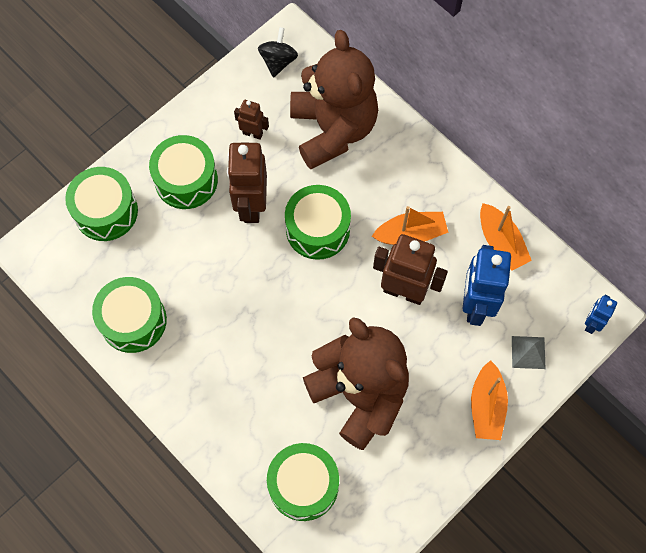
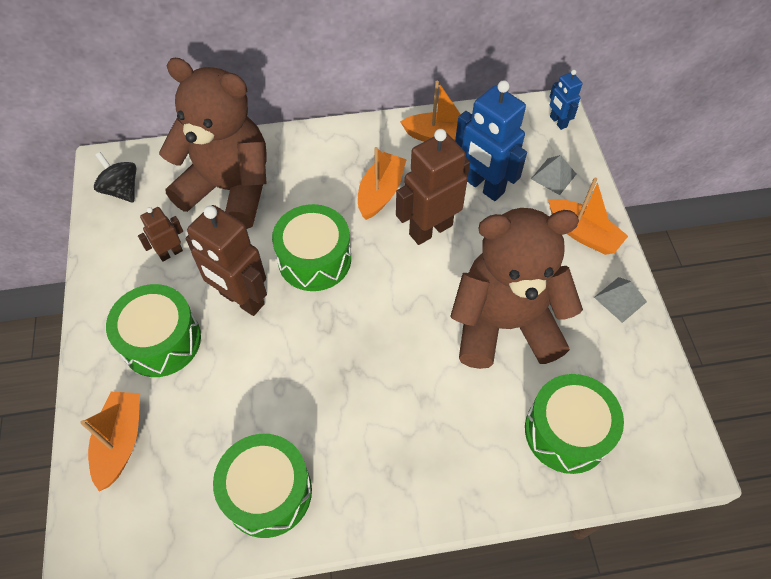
camera: 55 degrees left, 10 degrees down
(106, 211) = (121, 442): green drum -> orange boat
(444, 466) = (620, 299): none -> grey pyramid

